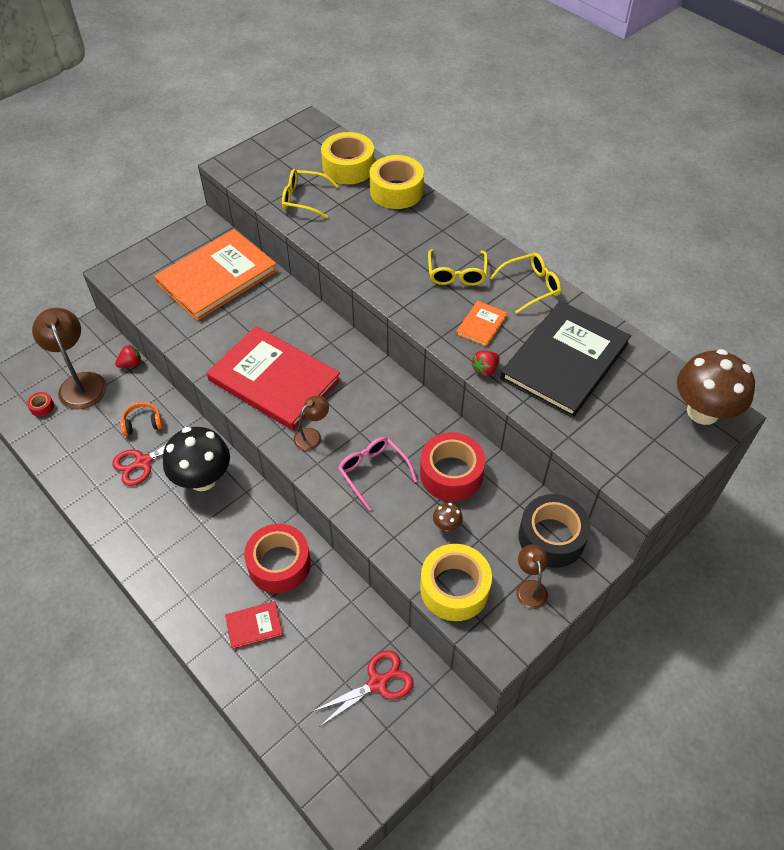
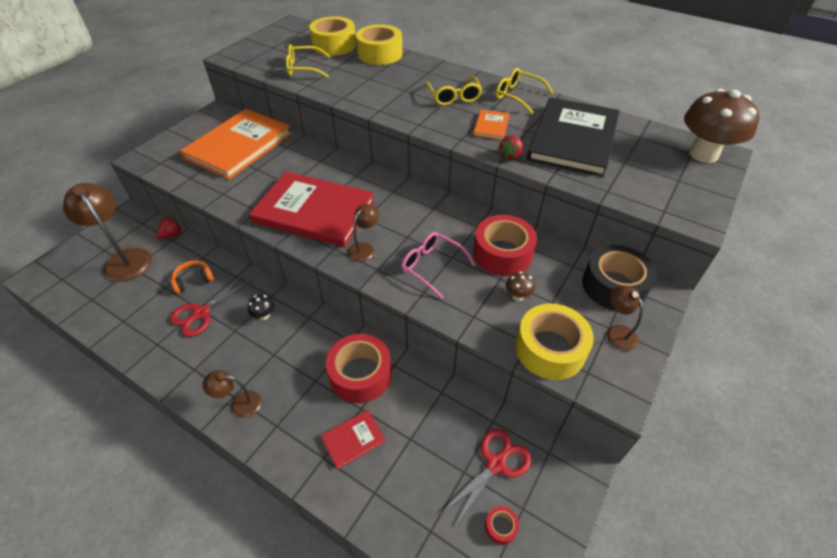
camera: 15 degrees left, 5 degrees down
(42, 407) = (88, 286): red tape -> red tape (501, 527)
(160, 565) = (239, 404): none -> brown lamp
(203, 479) = (264, 315): black mushroom -> black mushroom, size x0.40
(531, 286) = (518, 96): yellow glasses -> yellow glasses turned 105 degrees counterclockwise

